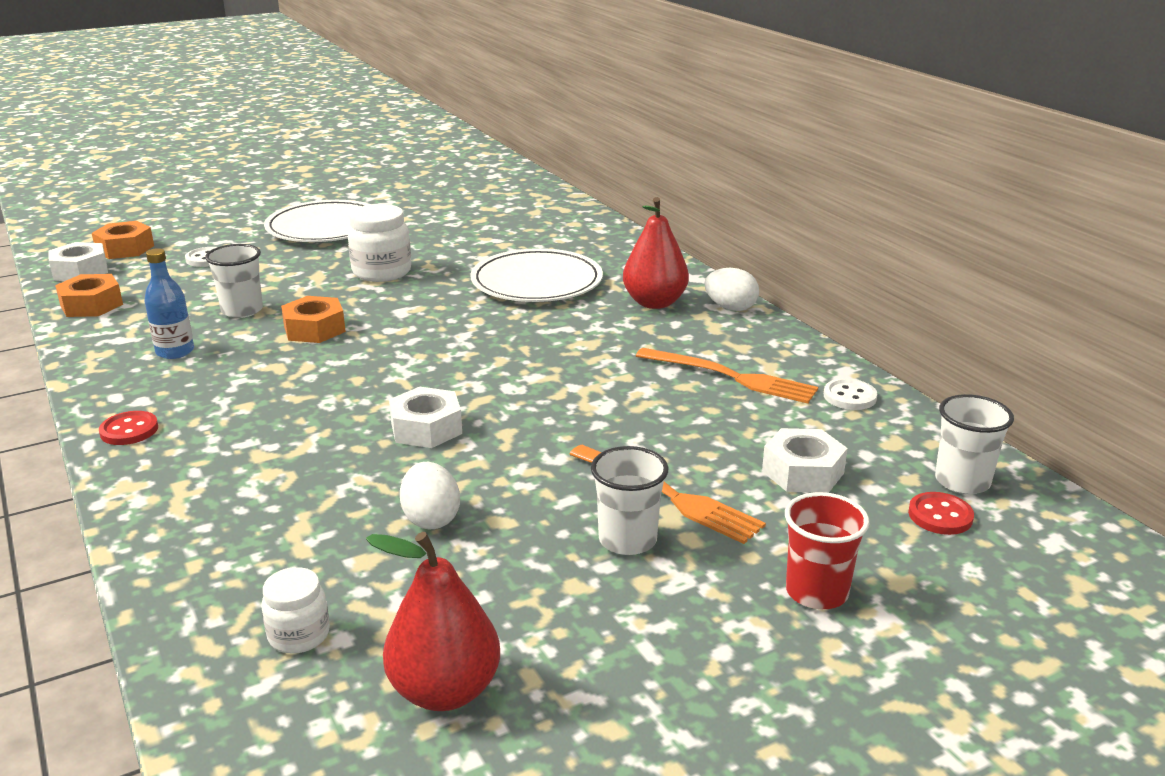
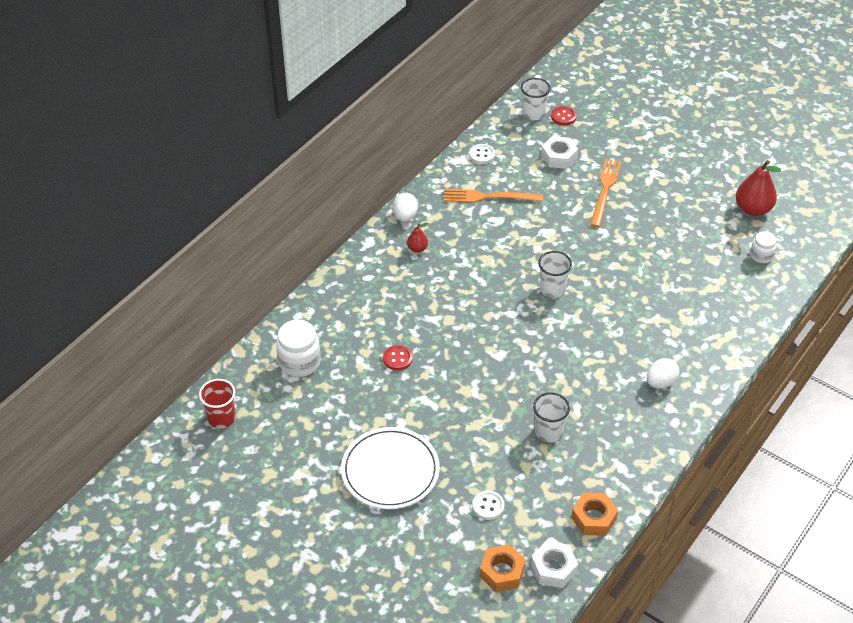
camera: 115 degrees left, 20 degrees up
(129, 430) = (696, 393): red button -> red button (397, 359)
(175, 352) = (616, 429): blue bottle -> none
(314, 329) = (548, 382): orange nut -> none
(382, 272) = (450, 393): white jar -> white jar (299, 362)
(426, 428) = (612, 284): white nut -> none
(431, 519) = (674, 252): white egg -> white egg (660, 382)
(536, 282) = (419, 310): white plate -> none
(627, 540) = (643, 192): white cup -> white cup (552, 289)
(654, 303) = (417, 249): red pear -> red pear, size x0.52
(731, 377) = (488, 197): orange fork -> orange fork turned 90 degrees counterclockwise
(816, 592) = (635, 139): red cup -> red cup (221, 418)

